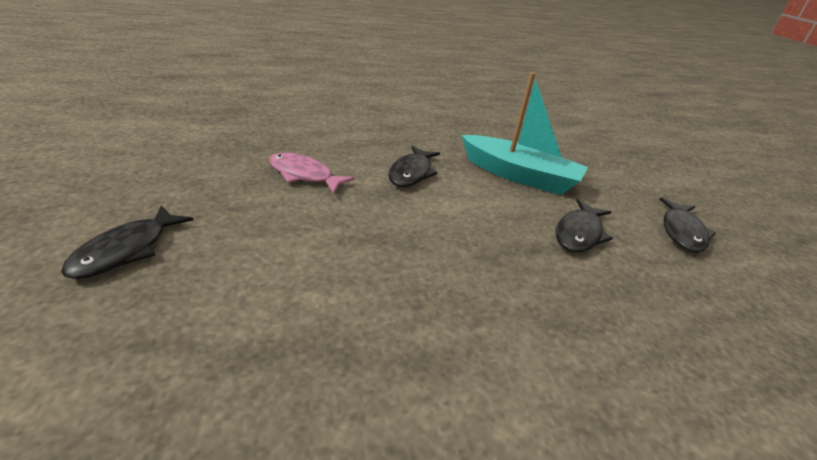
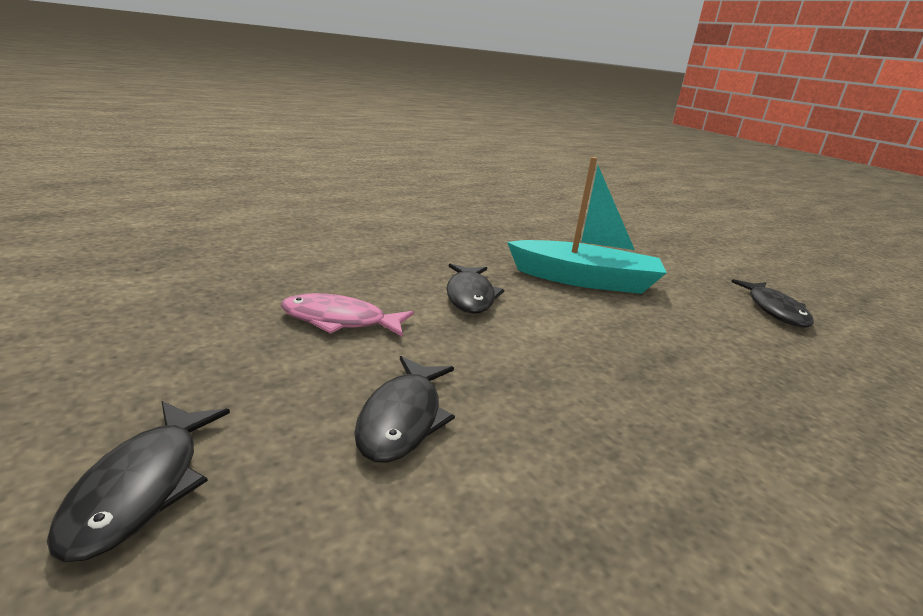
camera: 20 degrees left, 10 degrees down
(579, 233) = (694, 330): black fish -> black fish (402, 419)

